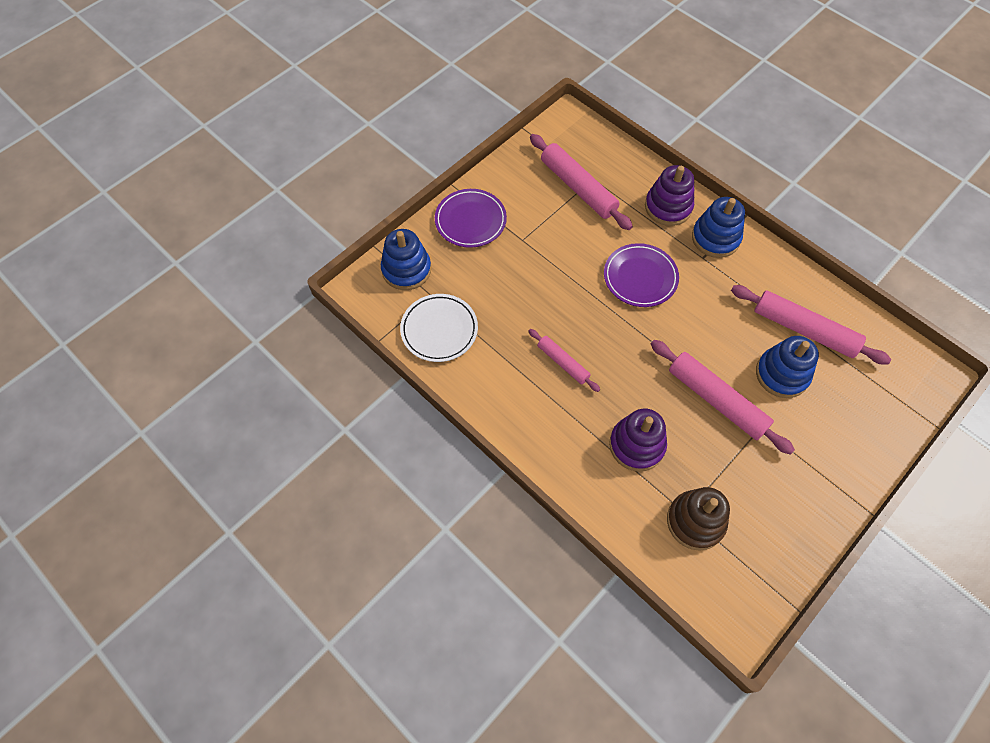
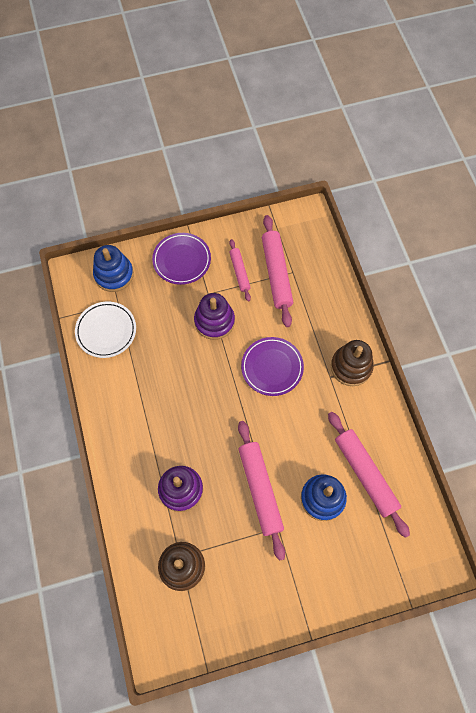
camera: 30 degrees right, 5 degrees up
(563, 362) = (172, 401): pink rolling pin -> pink rolling pin (239, 272)
(668, 207) = (333, 323): purple stacking toy -> purple stacking toy (214, 321)
(715, 238) = (351, 367): blue stacking toy -> brown stacking toy

